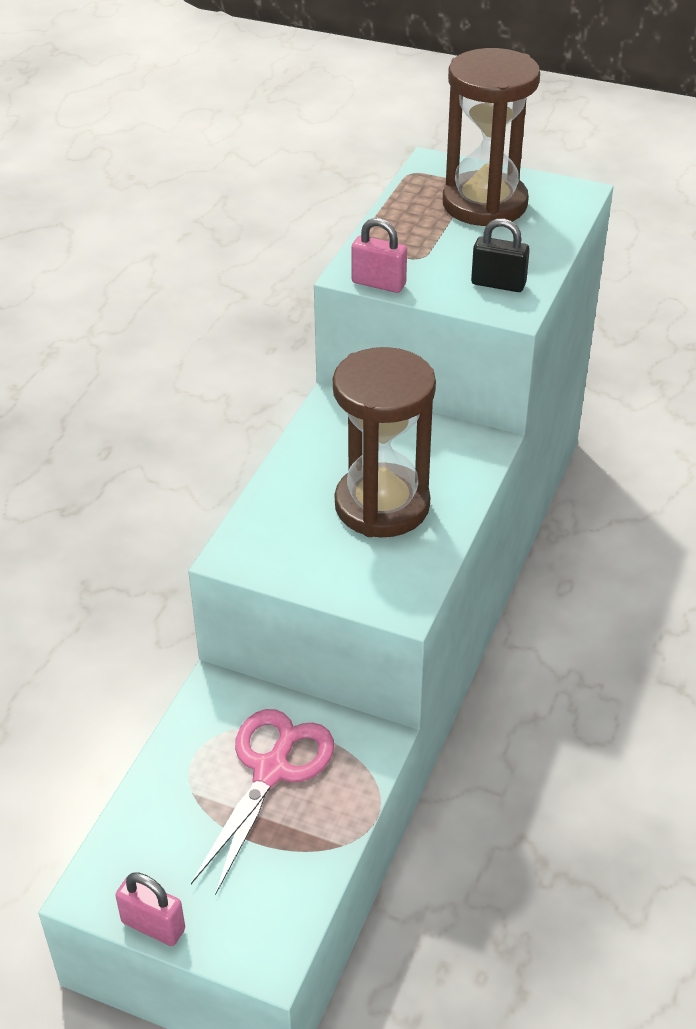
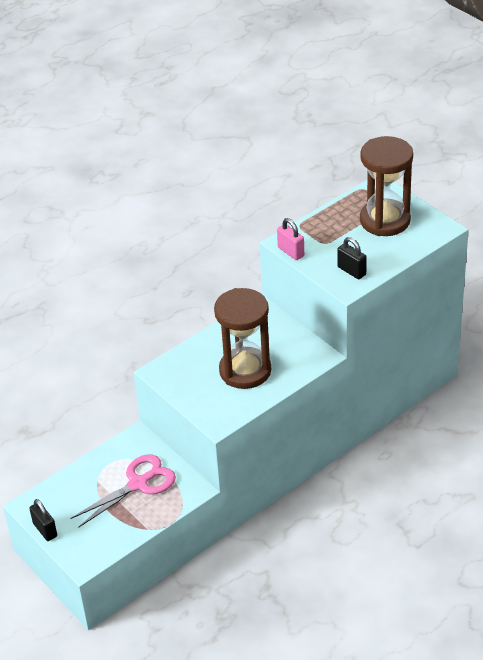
camera: 30 degrees right, 0 degrees up
(153, 926) = (45, 530): pink padlock -> black padlock

